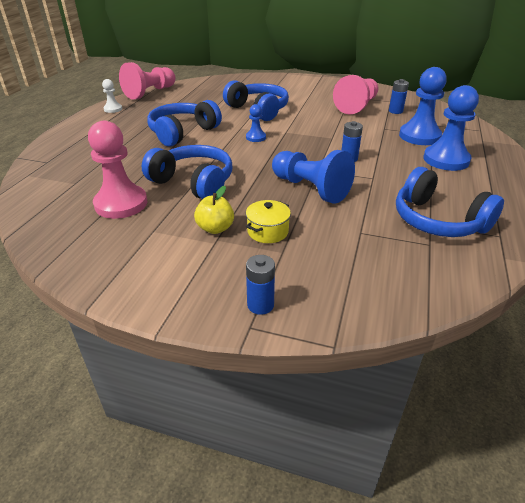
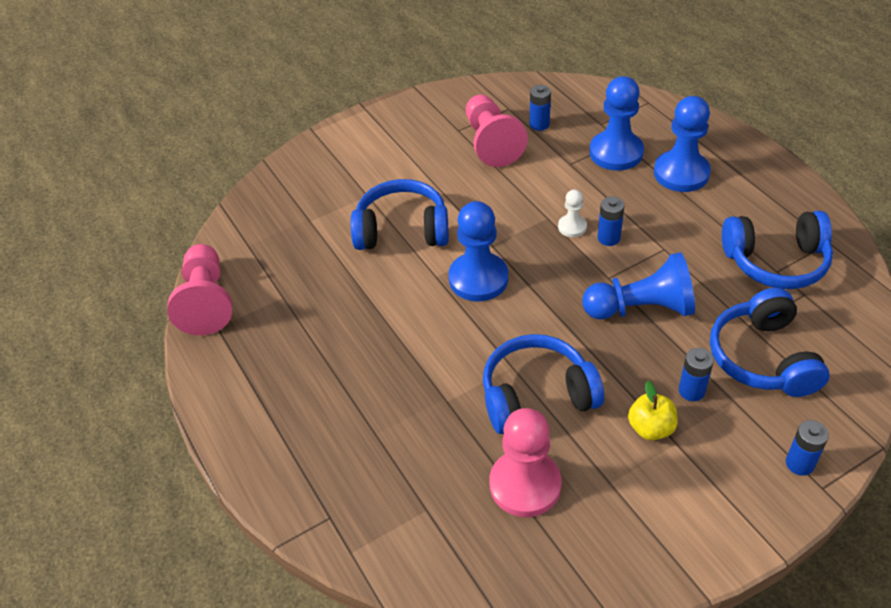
camera: 45 degrees left, 10 degrees up
(113, 109) = (221, 371): white pawn -> white pawn (572, 227)
(182, 132) = (390, 337): blue headphones -> blue headphones (763, 358)
(256, 137) = (478, 279): blue pawn -> blue pawn, size x2.00
(268, 231) = (691, 391): yellow pot -> blue battery

